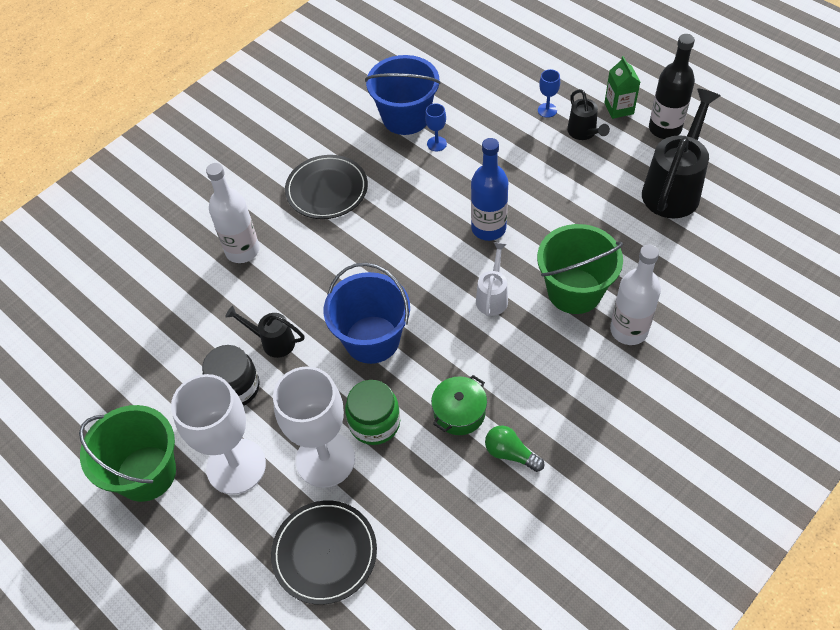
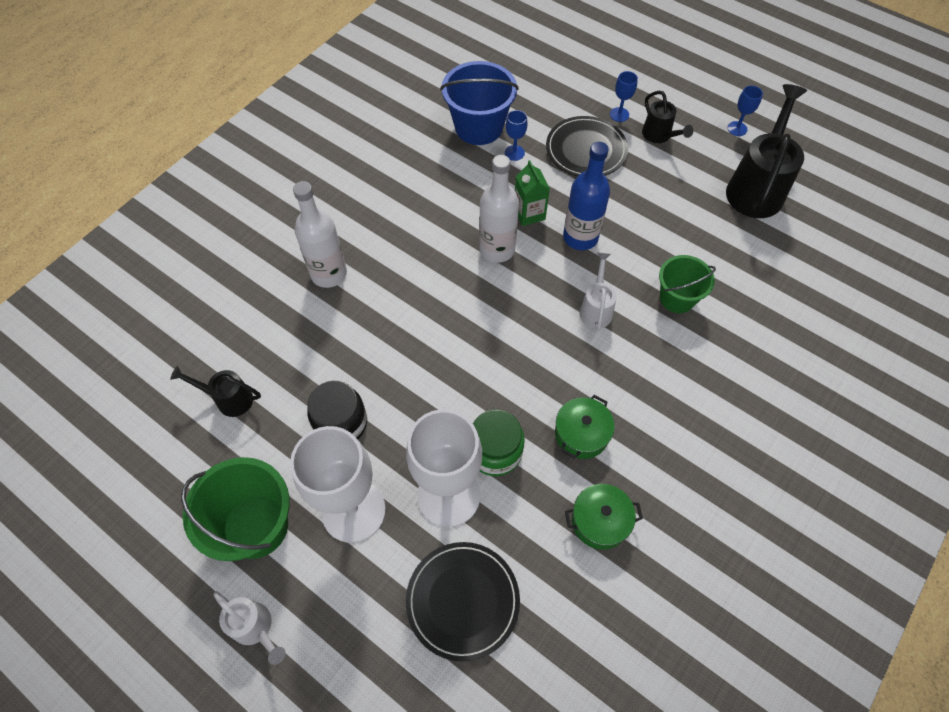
camera: 10 degrees left, 5 degrees up
(135, 561) = (255, 628): none -> white watering can
(273, 342) = (375, 370): black watering can -> black watering can (229, 399)
(327, 189) = (409, 205): black plate -> black plate (586, 150)
(372, 339) = (479, 361): blue bucket -> none
(464, 493) = (599, 521): none -> green pot
(510, 453) = (641, 475): green light bulb -> none
(574, 291) = (677, 298): green bucket -> green bucket, size x0.64
(619, 108) = (689, 110): green carton -> green carton (529, 213)
(629, 330) = (738, 335): white bottle -> white bottle (497, 249)
(665, 129) = (737, 129): black bottle -> blue goblet

